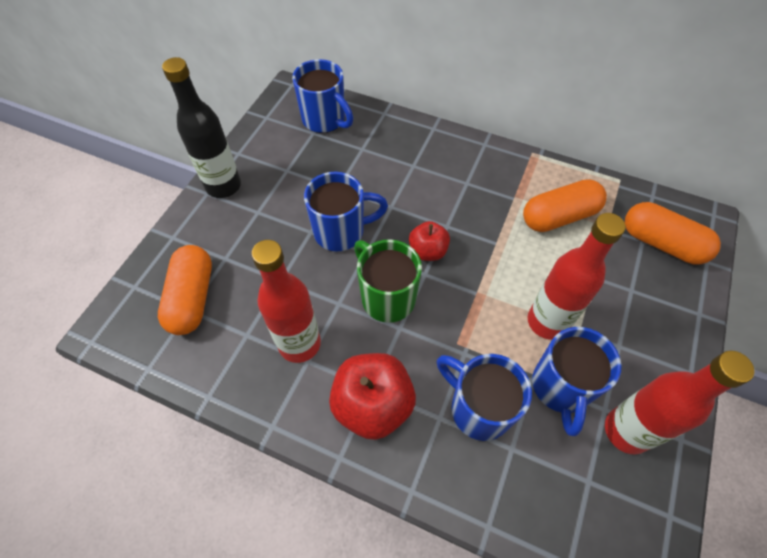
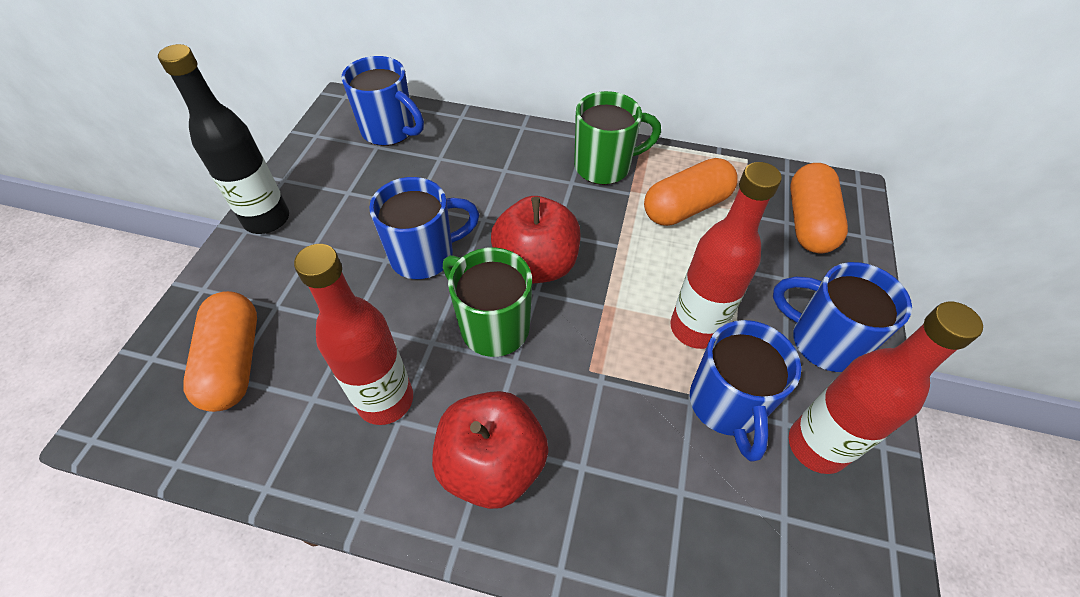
camera: 10 degrees left, 5 degrees down
(428, 251) = (536, 265): red apple -> red apple, size x1.71
(478, 408) = (629, 447): blue mug -> blue mug (823, 341)
(496, 172) = (604, 166): none -> green mug
(662, 243) = (808, 222): orange capsule -> orange capsule turned 75 degrees clockwise

